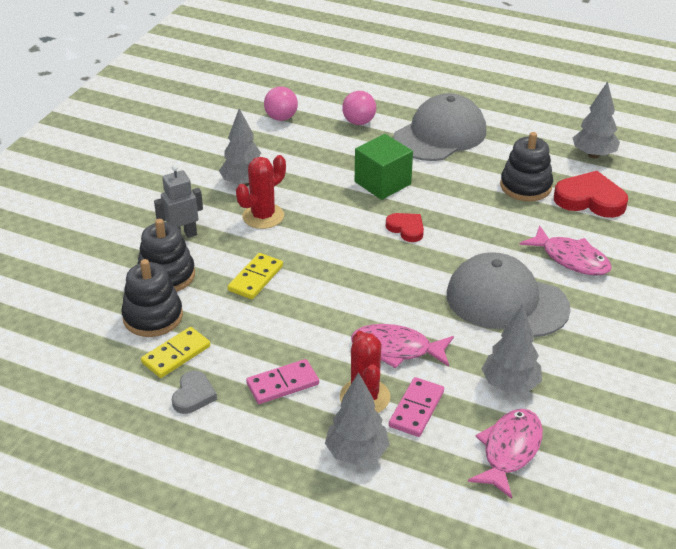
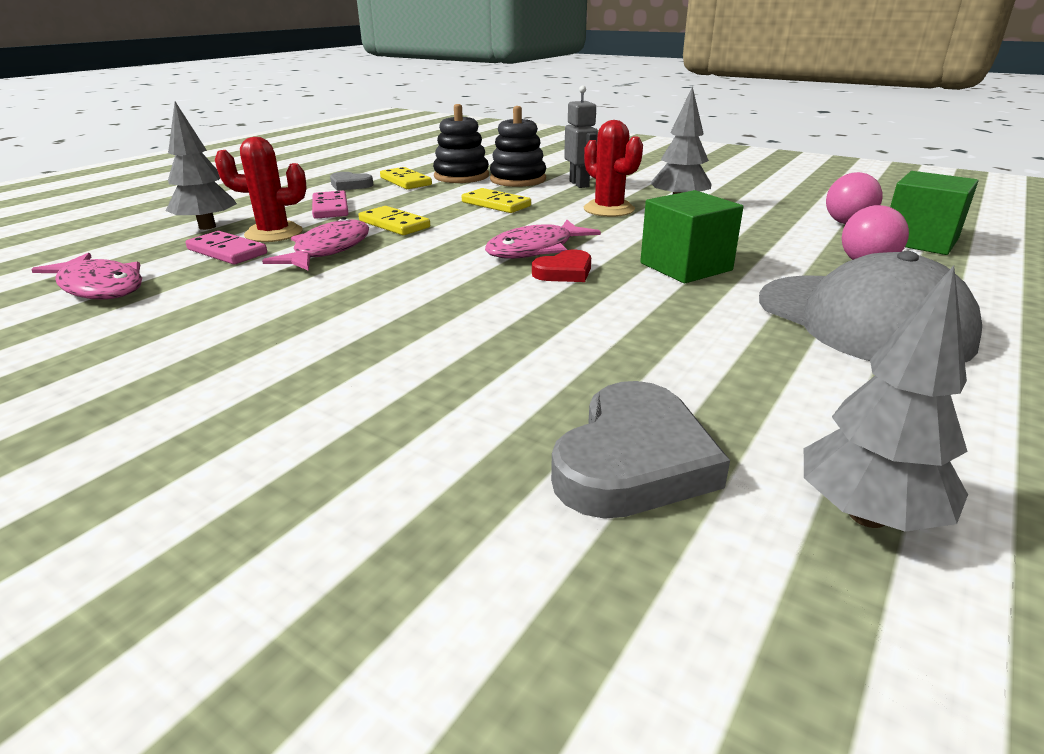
camera: 100 degrees right, 10 degrees down
(313, 99) = (919, 241): none -> green cube
(324, 328) = (394, 224): none -> yellow domino
(506, 301) = (356, 319): grey cap -> none
(510, 385) = (195, 300): grey tree -> none
(525, 186) = (686, 382): black stacking toy -> none
(571, 259) = (424, 393): pink fish -> pink fish (535, 250)
(590, 199) = (633, 460): red heart -> grey heart

